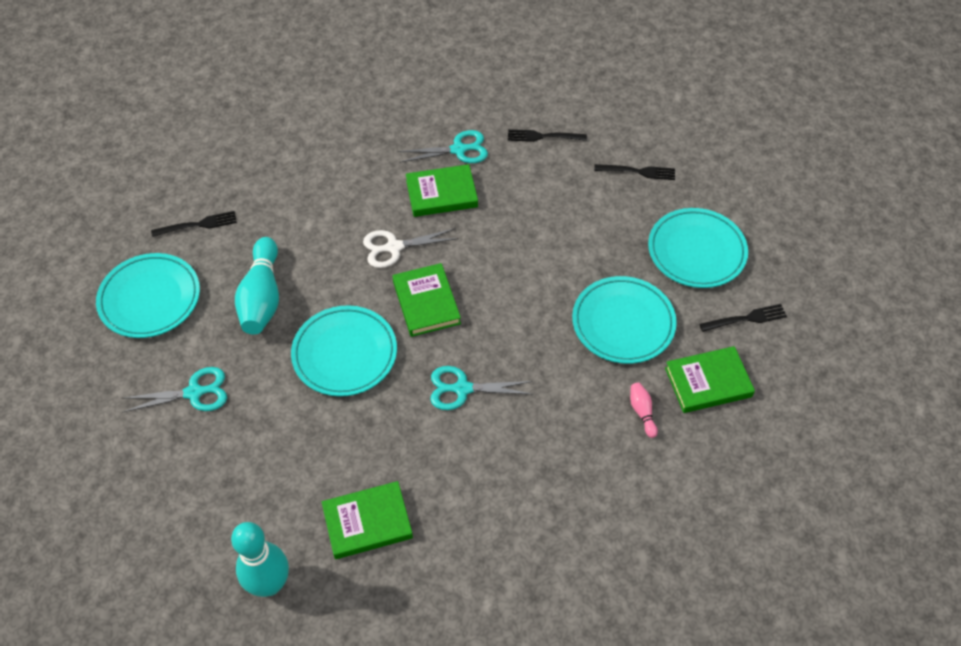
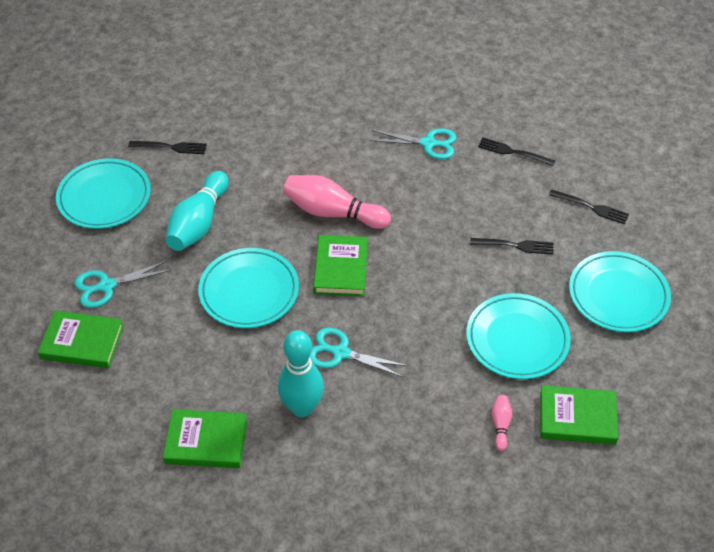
camera: 20 degrees right, 5 degrees down
(194, 393) = (107, 286): turquoise scissors -> turquoise scissors turned 150 degrees clockwise
(269, 584) = (100, 466): turquoise bowling pin -> turquoise bowling pin (302, 407)
(394, 247) = (333, 212): white scissors -> pink bowling pin
(441, 194) = (396, 178): green book -> green book (82, 342)
(746, 319) = (641, 371): black fork -> black fork (515, 245)

